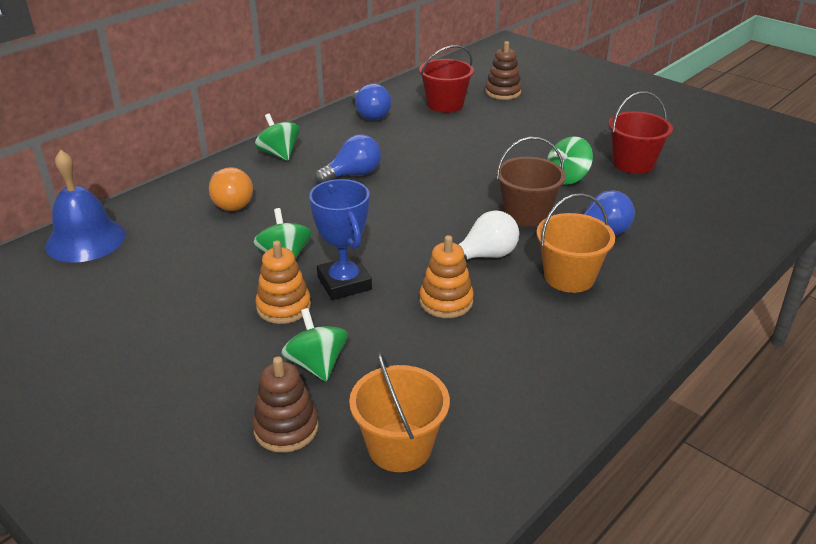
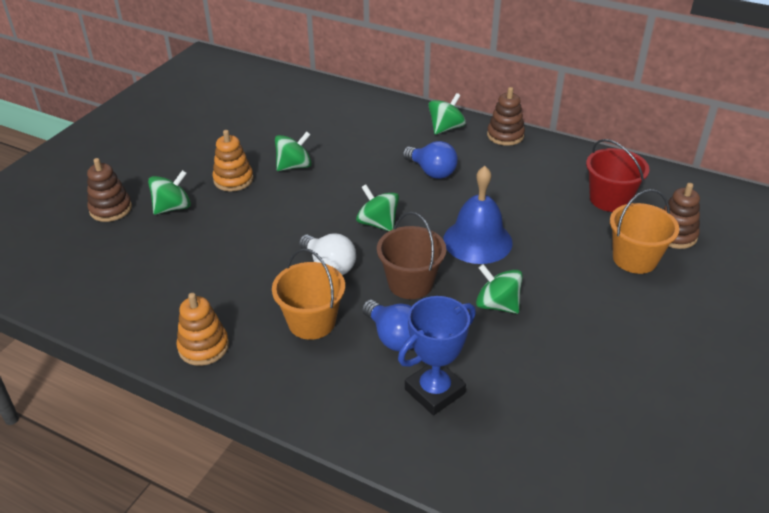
camera: 75 degrees right, 5 degrees up
(85, 240) = (289, 85): blue bell -> blue bell (477, 241)
(230, 203) = (359, 125): orange light bulb -> none
(316, 127) = (505, 135): none -> brown stacking toy
(344, 283) = (269, 200): blue trophy -> blue trophy (434, 391)
(370, 115) = (551, 158): blue light bulb -> none
(400, 447) = (94, 258): orange bucket -> orange bucket (634, 259)
(426, 218) = (378, 223): none -> green spinning top
(446, 301) = (257, 254): orange stacking toy -> orange stacking toy (203, 347)
(633, 163) = (562, 357): red bucket -> none

